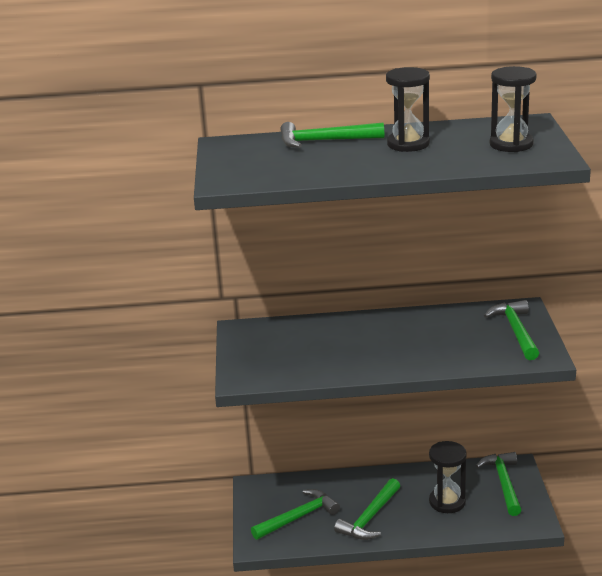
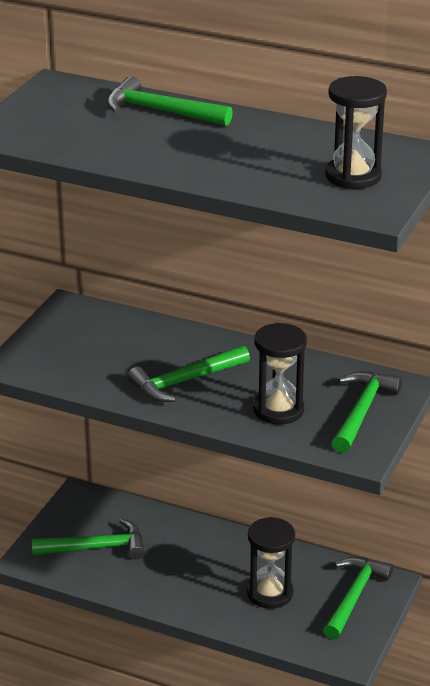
camera: 25 degrees right, 5 degrees up
(370, 518) = (170, 578): green hammer -> green hammer (185, 381)
(408, 144) = (242, 142): black hourglass -> black hourglass (278, 410)

